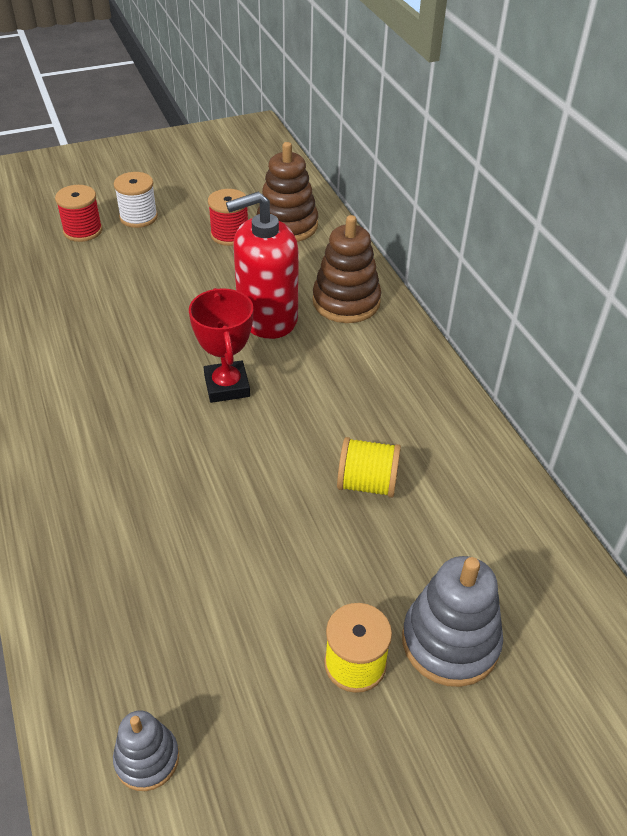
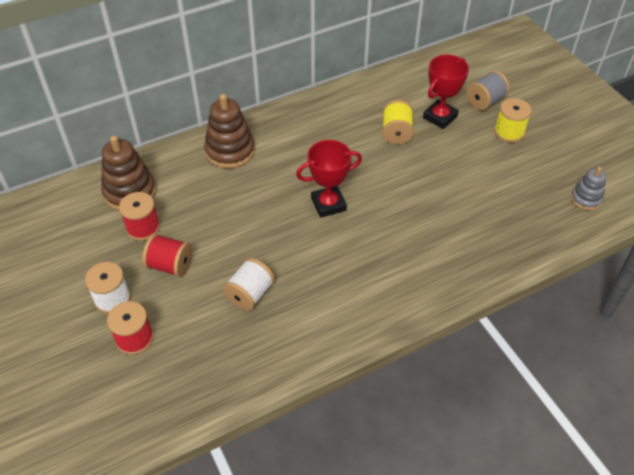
camera: 95 degrees left, 5 degrees up
(104, 308) = (250, 294): none -> white spool
(168, 253) = (170, 265): none -> red spool
(267, 317) = (252, 192): red soap dispenser -> none
(405, 554) = (440, 117): none -> red trophy
(450, 642) = (485, 101): grey stacking toy -> grey spool

